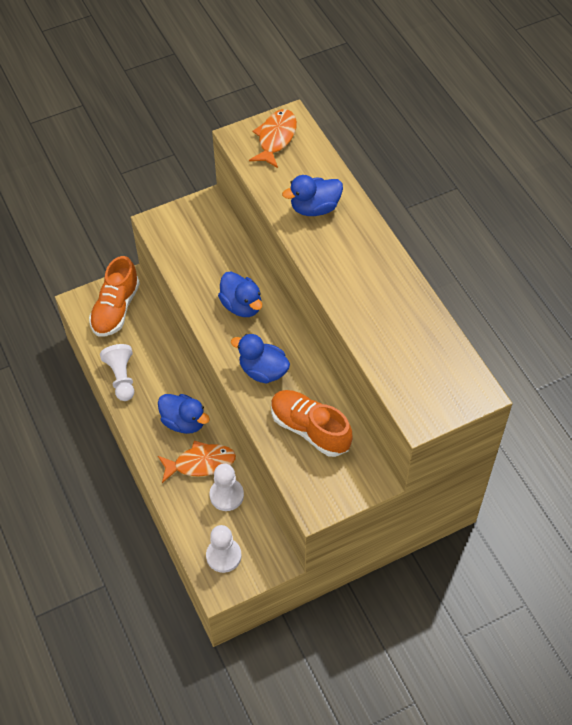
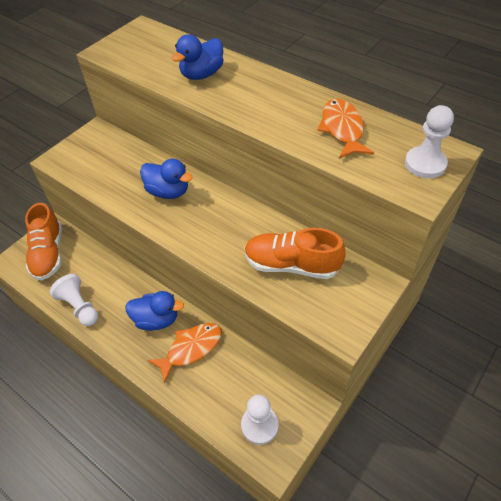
camera: 25 degrees left, 5 degrees down
(226, 495) = (230, 366): white pawn -> white pawn (425, 164)
(263, 371) = (218, 235): blue duck -> none
(275, 138) = (136, 42): orange fish -> orange fish (342, 129)

